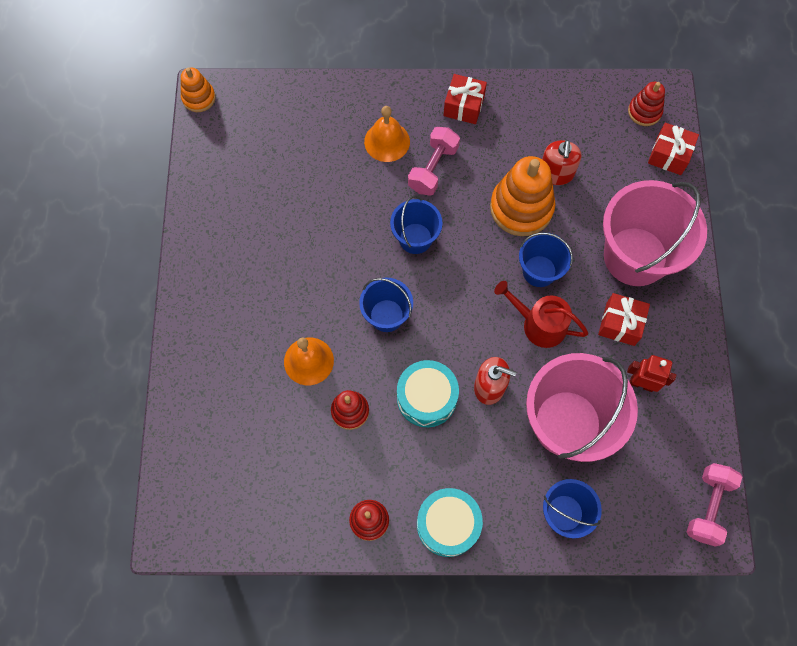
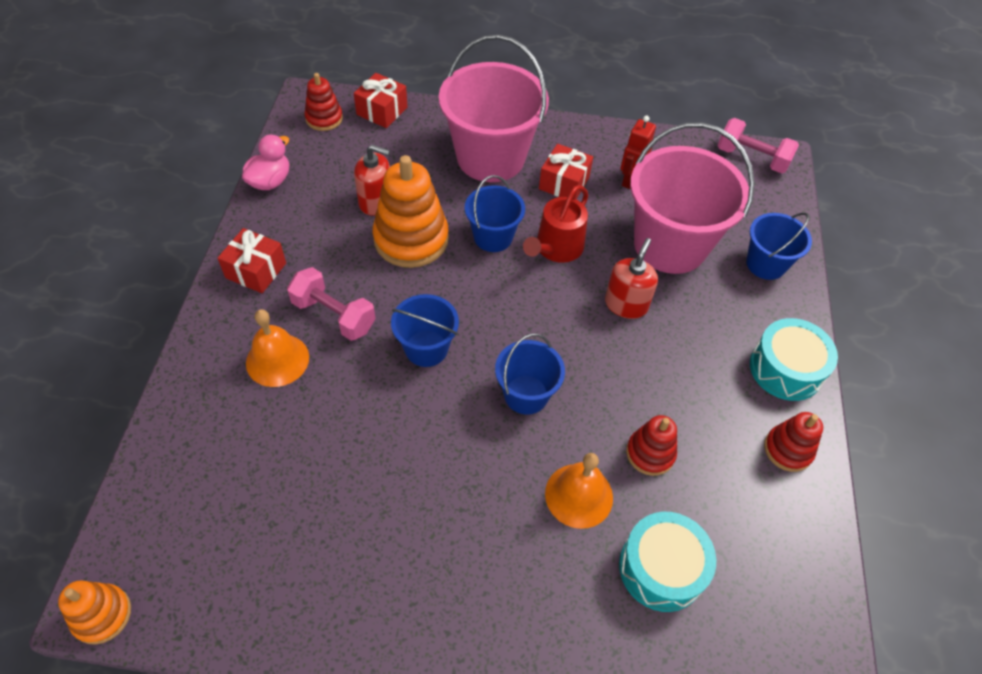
camera: 85 degrees left, 15 degrees down
(426, 397) = (636, 367): turquoise drum -> turquoise drum (661, 568)
(558, 91) = (270, 181): none -> pink duck

